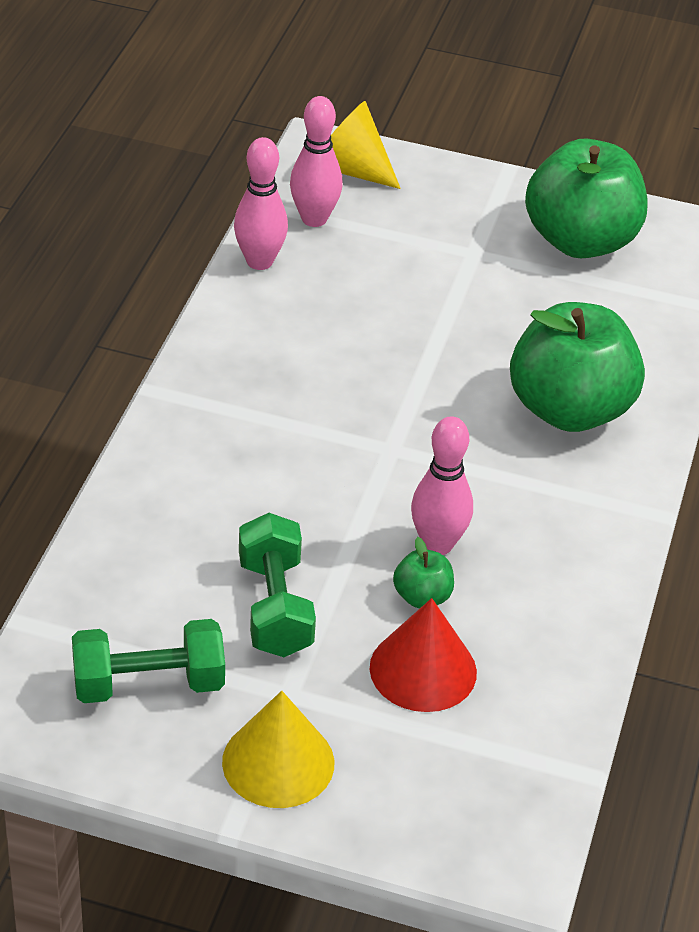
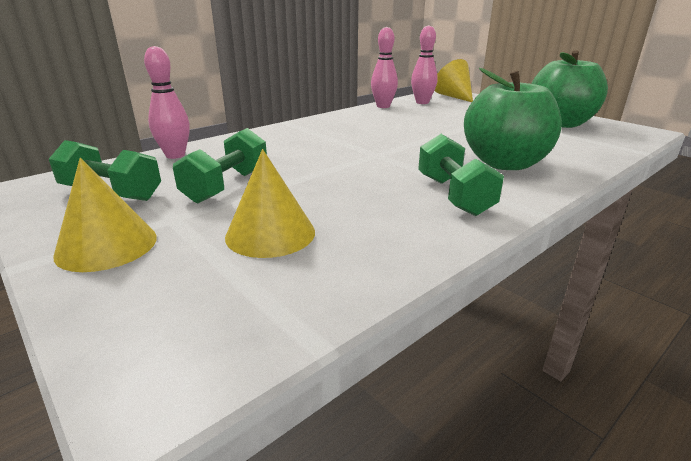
camera: 35 degrees right, 15 degrees down
(422, 597) = (318, 204): green apple -> none
(423, 670) = (270, 234): red cone -> yellow cone
(437, 544) = (358, 188): pink bowling pin -> pink bowling pin (175, 155)
(555, 515) = (454, 195): none -> green dumbbell

